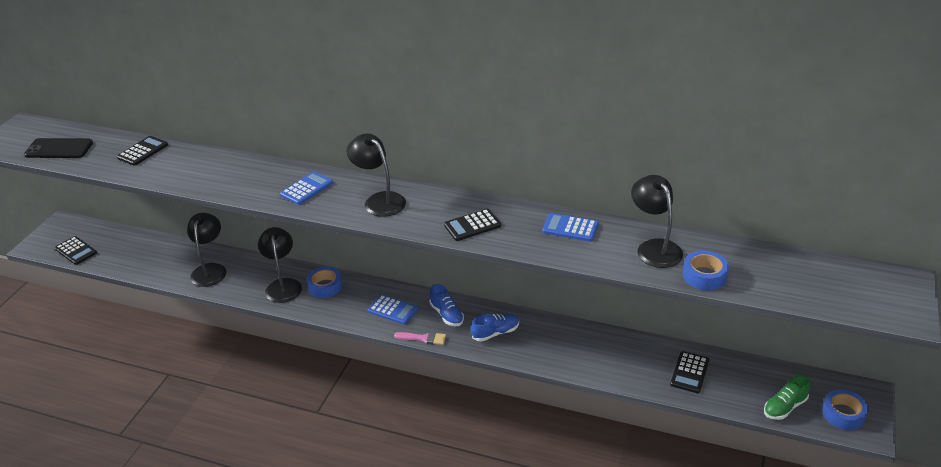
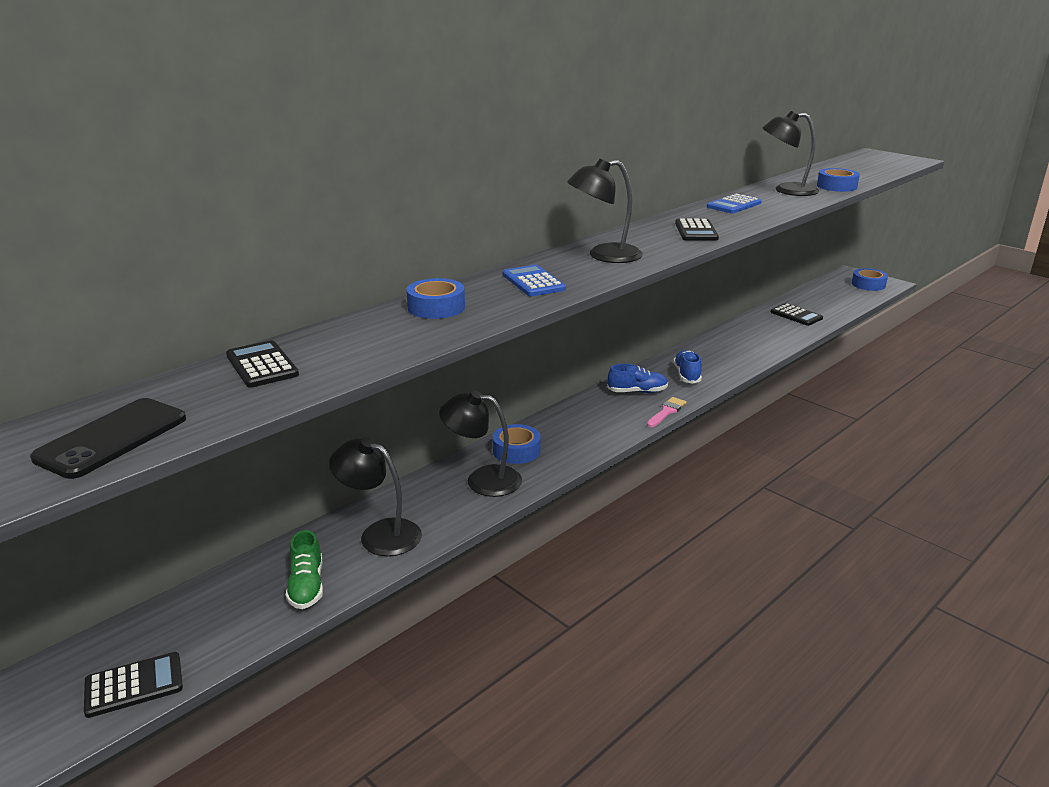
camera: 65 degrees left, 10 degrees down
(244, 170) = (436, 307): none -> blue tape
(392, 310) = (602, 418): blue calculator -> none
(784, 407) = (853, 298): green shoe -> green shoe (306, 586)

